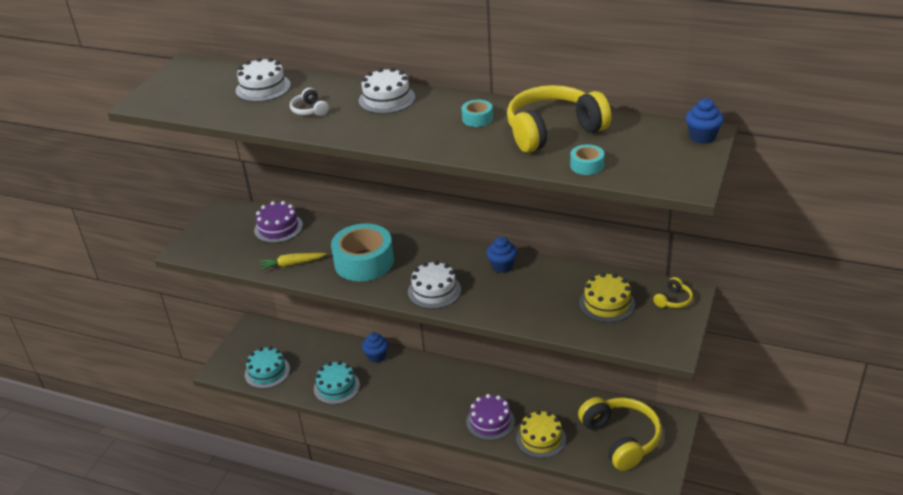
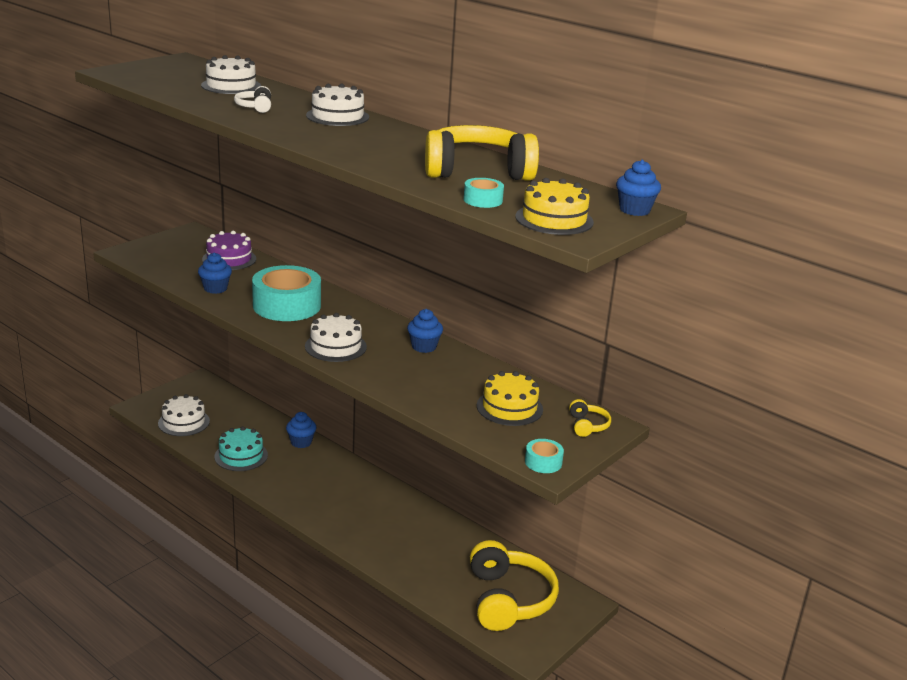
camera: 15 degrees right, 10 degrees down
(267, 372) = (184, 422): turquoise cake -> white cake
(291, 264) = (215, 288): yellow carrot -> blue cupcake
(477, 118) = (410, 147): turquoise tape -> turquoise tape (543, 462)
(490, 421) = (375, 536): purple cake -> none
(541, 438) = (419, 569): yellow cake -> yellow cake (554, 219)
(673, 300) = (587, 425): yellow headphones -> yellow headphones turned 60 degrees counterclockwise

